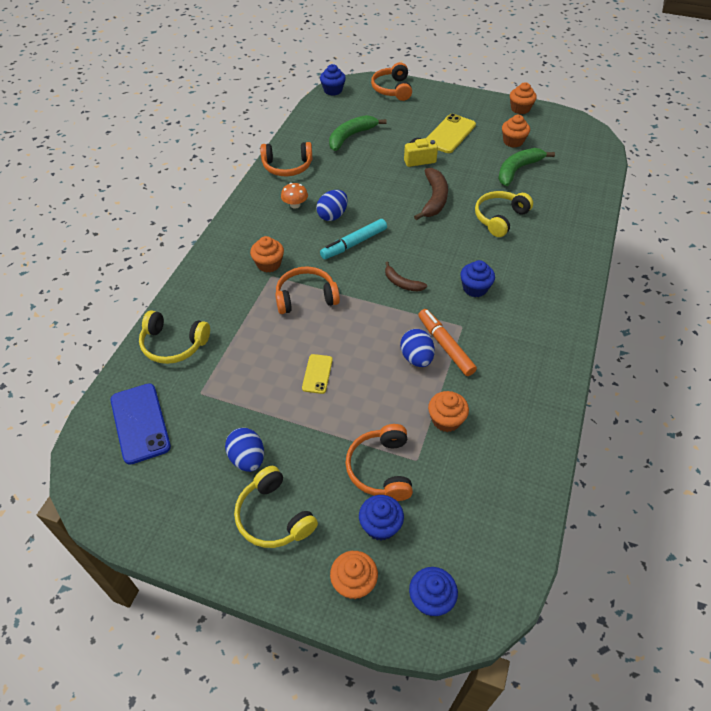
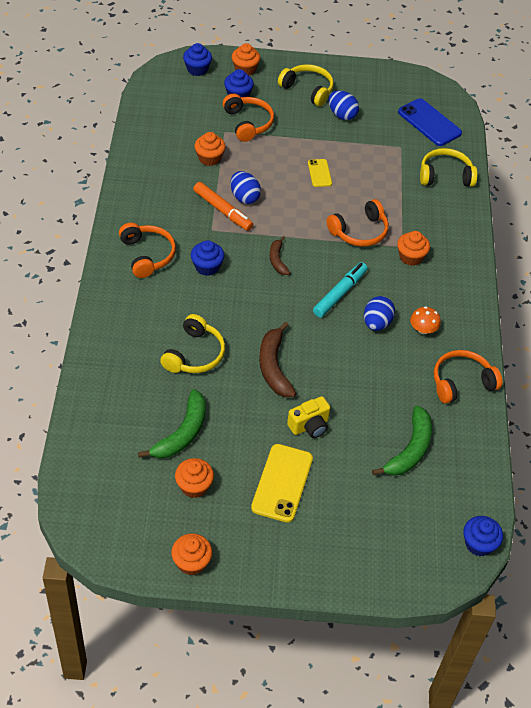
camera: 160 degrees right, 0 degrees up
(392, 89) = (393, 567): orange headphones -> orange headphones (147, 255)
(402, 283) = (277, 260): brown banana -> brown banana turned 120 degrees counterclockwise

